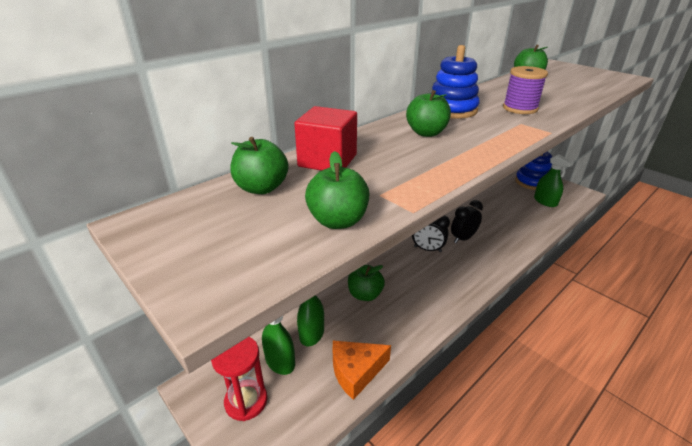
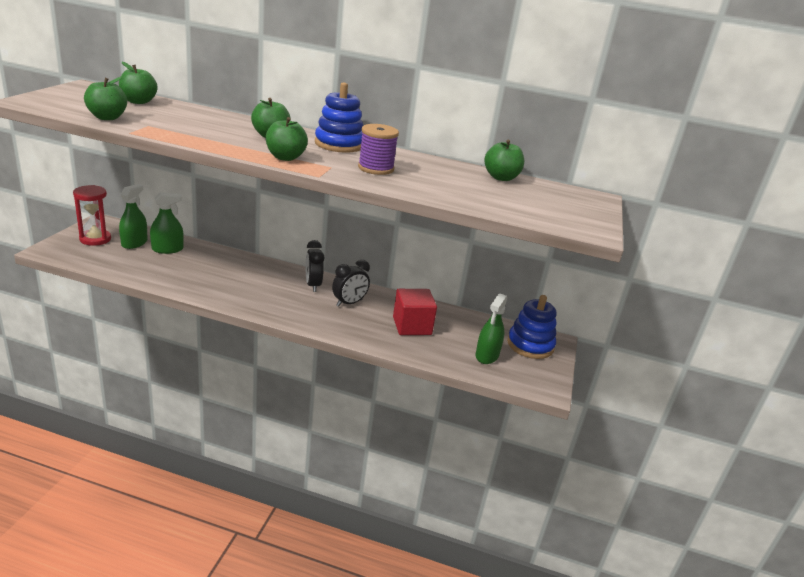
camera: 55 degrees right, 5 degrees down
(327, 161) = (190, 113): red cube -> red cube (412, 326)
(356, 371) = (137, 271): orange cheese -> none
(365, 294) = (224, 263): green apple -> green apple (285, 157)
(463, 238) = (349, 303): black clock -> black clock turned 120 degrees clockwise

